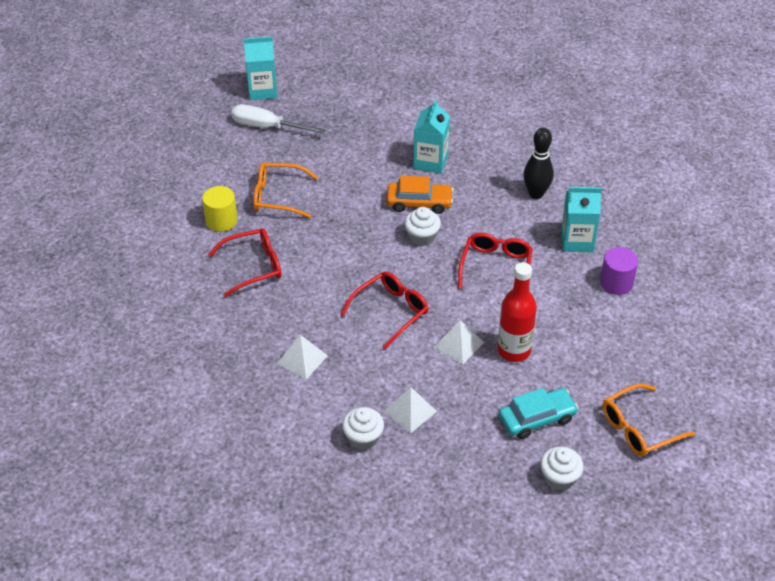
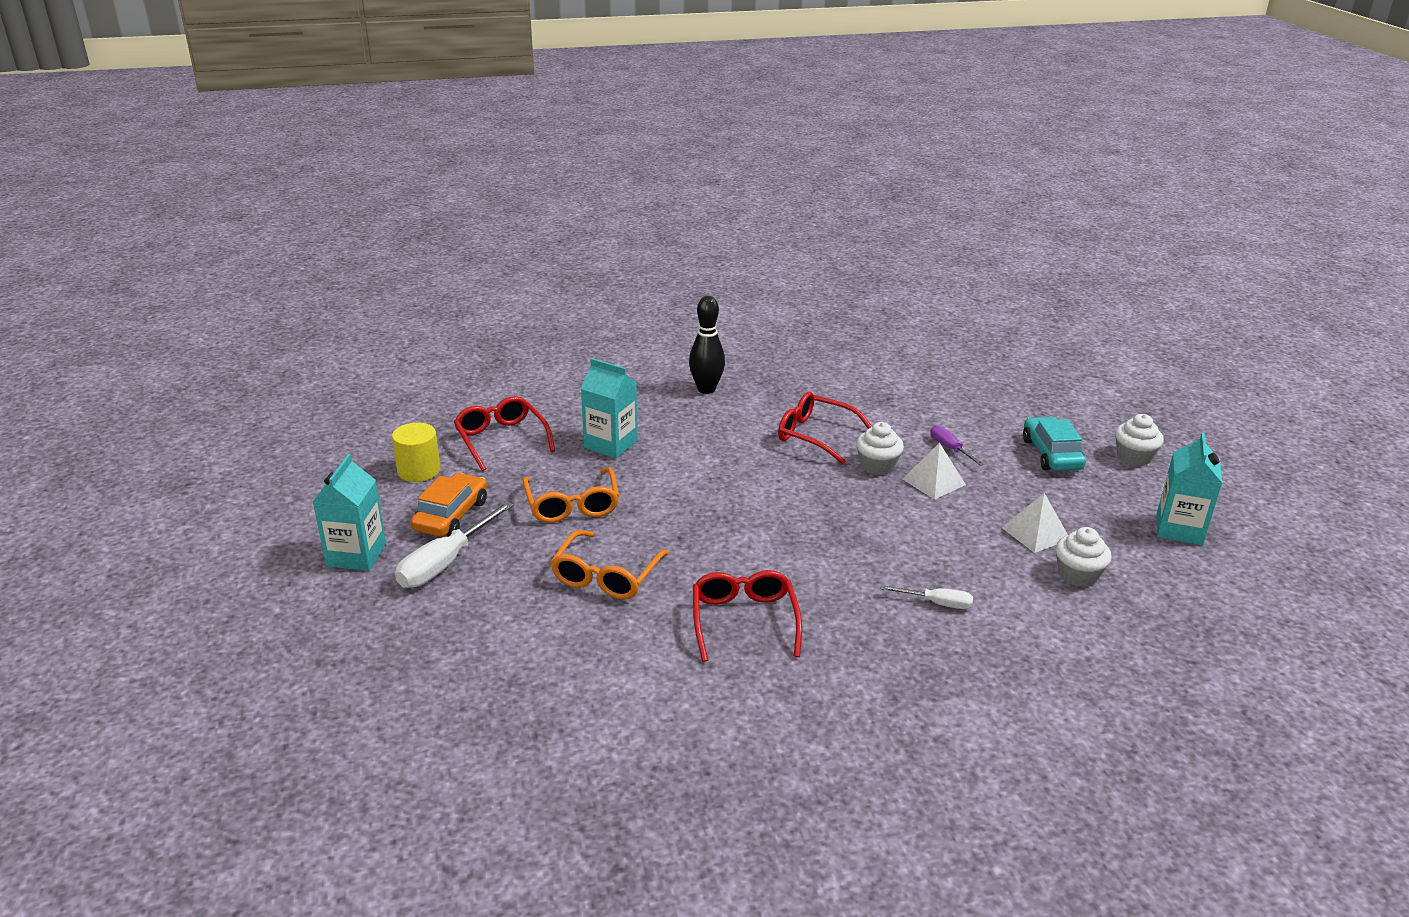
camera: 75 degrees left, 15 degrees down
(221, 220) = (630, 639): yellow cylinder -> yellow cylinder (419, 470)
(302, 359) = (937, 603): white pyramid -> white screwdriver
(391, 311) = (867, 518): red glasses -> red glasses (501, 439)
(419, 203) = (681, 465): orange car -> orange car (451, 515)
(422, 237) = (744, 474): white cupcake -> white cupcake (877, 466)
(514, 351) = (950, 449): red bottle -> purple screwdriver
(577, 241) = (792, 381): turquoise carton -> turquoise carton (1179, 529)
(616, 283) = (863, 373): purple cylinder -> none
(638, 428) = (1067, 402): orange glasses -> orange glasses (572, 505)

